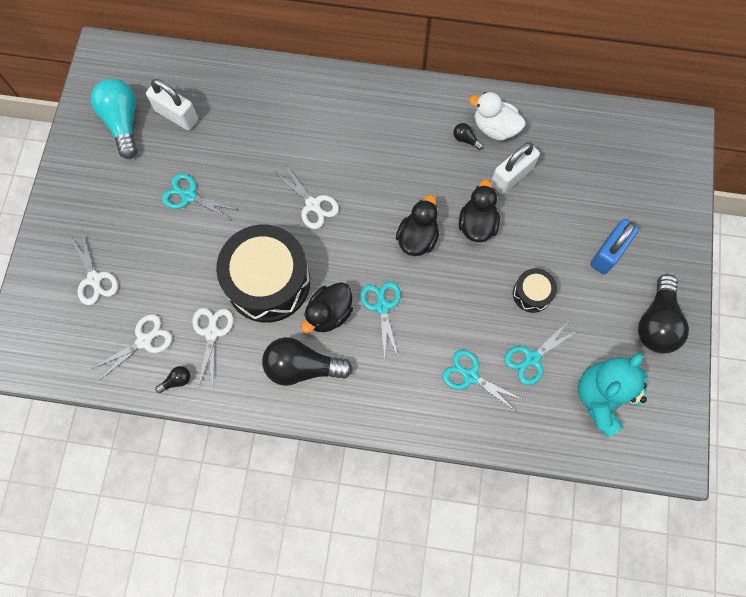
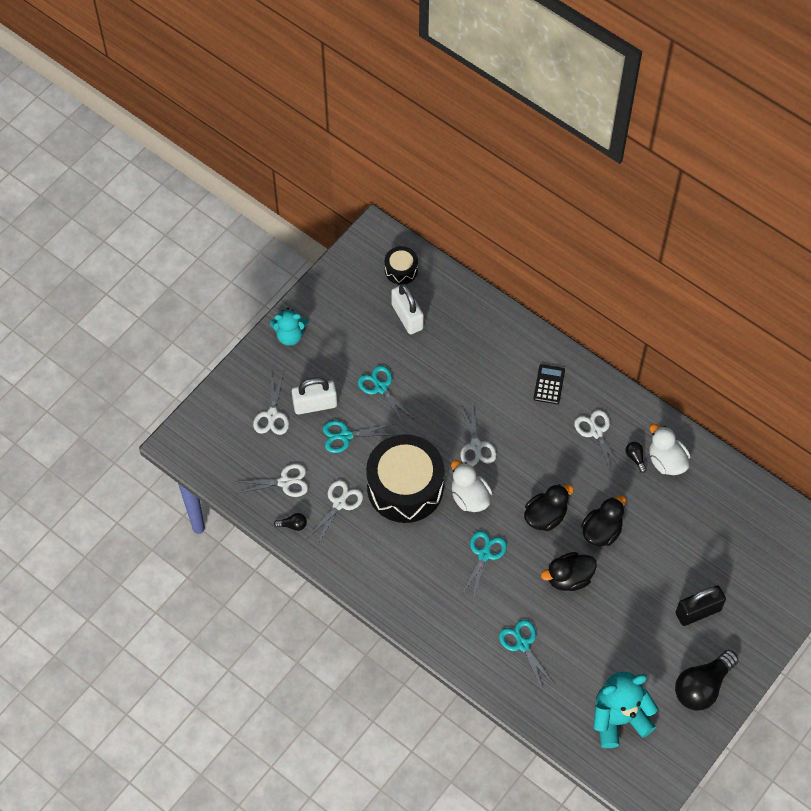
camera: 30 degrees right, 10 degrees down
(69, 190) = (290, 335): none -> turquoise teddy bear
(123, 122) = (361, 301): turquoise light bulb -> none
(302, 367) = (394, 566): black light bulb -> none
(329, 314) = (439, 537): black duck -> black duck (569, 578)
(336, 258) = (470, 497): none -> white duck
(347, 112) = (549, 384): none -> black calculator
(416, 134) = (596, 432): none -> white scissors
(511, 176) = (655, 508): white padlock -> white padlock (315, 404)
(532, 293) = (612, 609): black drum -> black drum (401, 270)
(532, 358) = (581, 658): turquoise scissors -> turquoise scissors (345, 436)
(608, 253) = (698, 611): blue padlock -> black padlock

